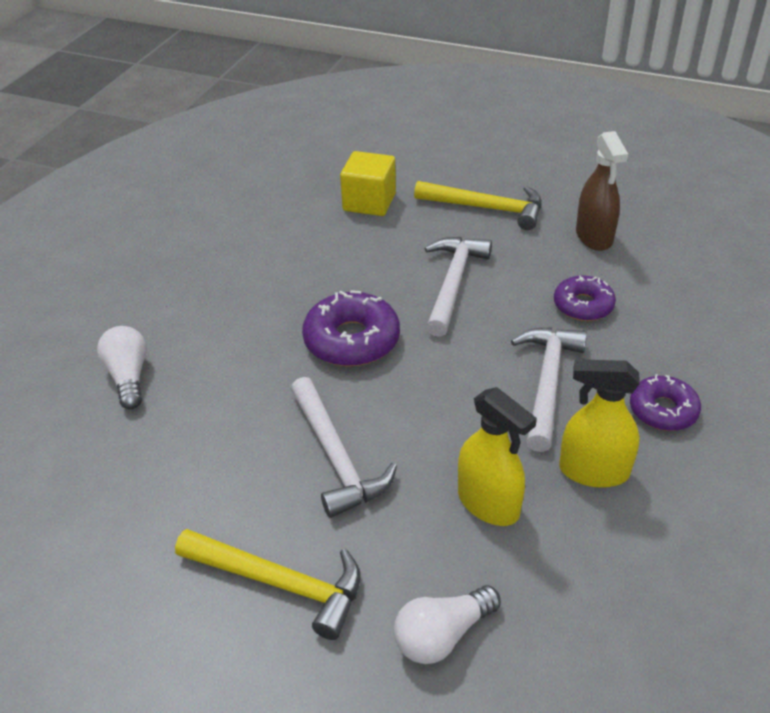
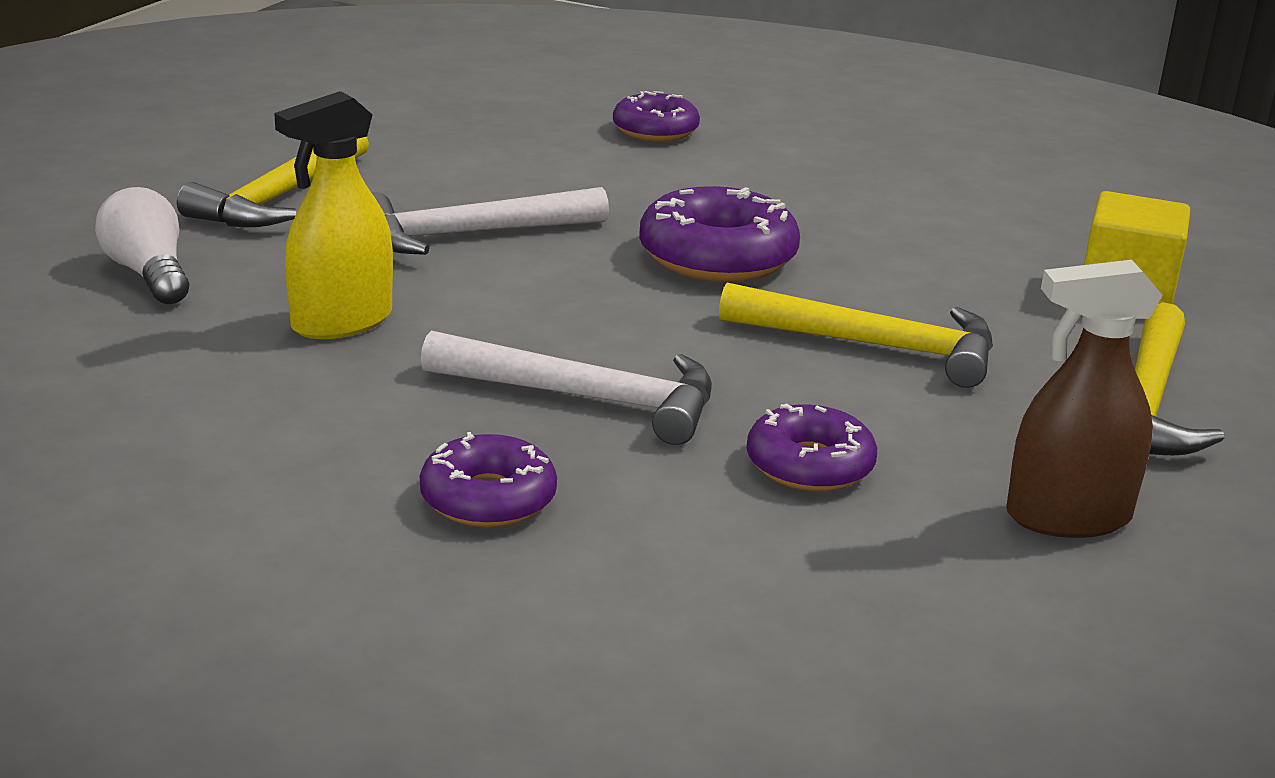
camera: 90 degrees right, 15 degrees down
(129, 377) = (655, 130): white light bulb -> purple donut
(453, 283) = (874, 346): white hammer -> yellow hammer
(593, 471) = (368, 409): yellow spray bottle -> none

